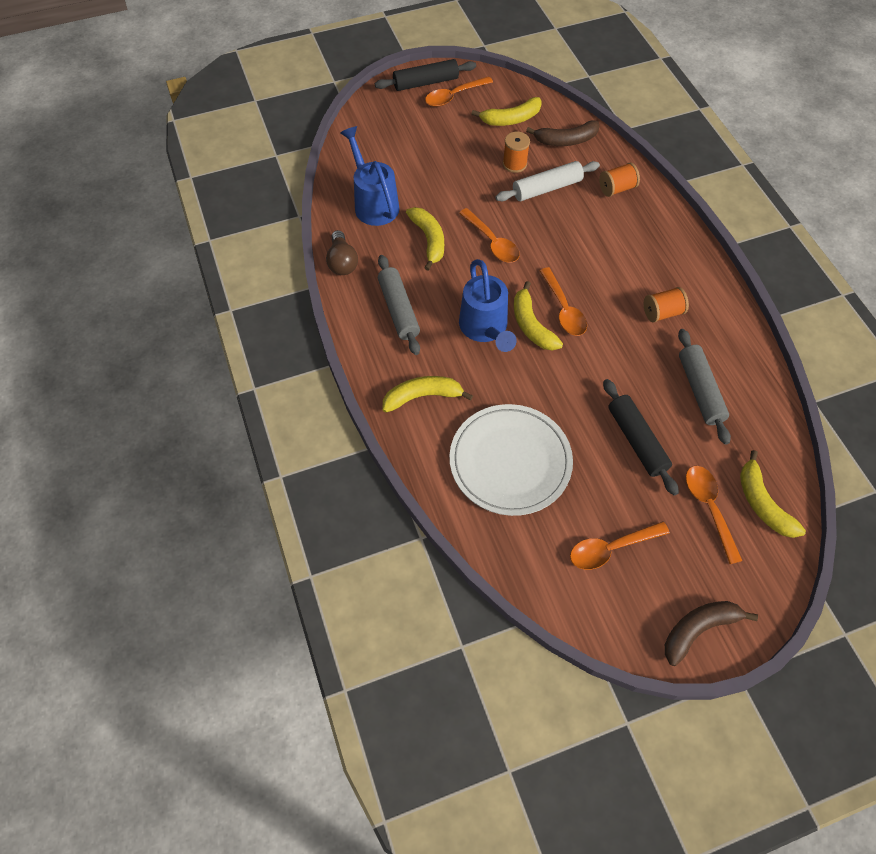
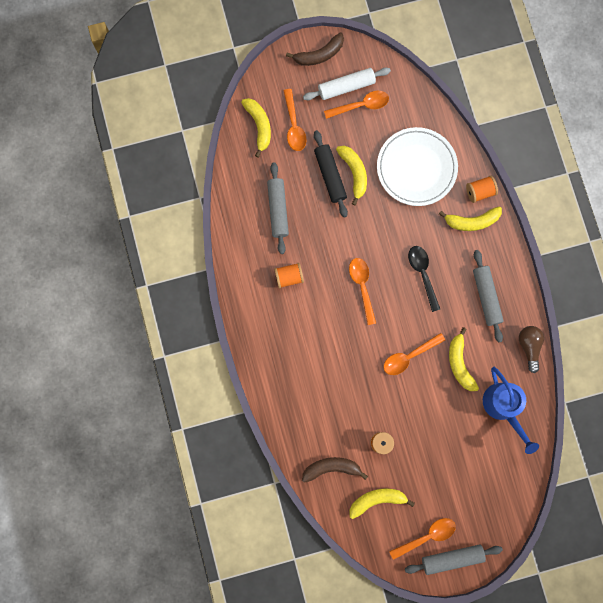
camera: 175 degrees left, 20 degrees up
(425, 83) = (452, 558): black rolling pin -> grey rolling pin
(485, 329) = (422, 274): blue watering can -> black spoon
(492, 242) = (409, 356): orange spoon -> orange spoon turned 90 degrees counterclockwise
(531, 325) = (388, 274): yellow banana -> yellow banana (354, 173)
(547, 188) = (357, 411): white rolling pin -> white rolling pin (346, 87)
(616, 189) = (298, 406): orange spool -> orange spool (479, 192)

